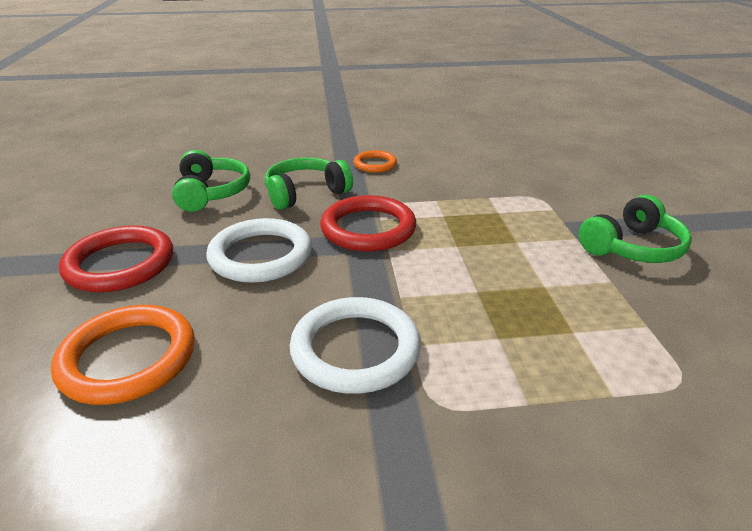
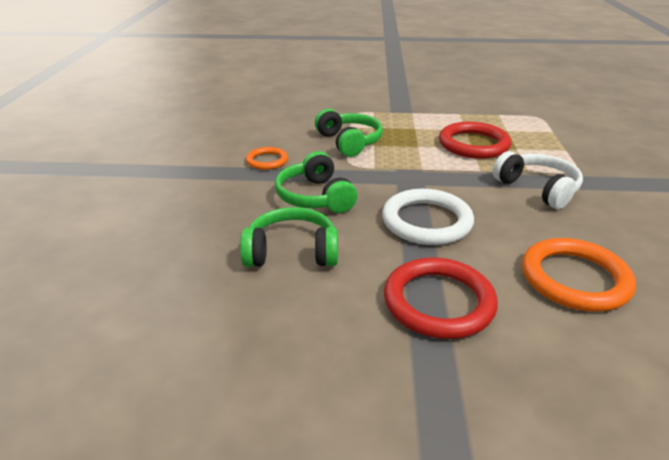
camera: 80 degrees left, 0 degrees up
(355, 349) = (538, 189): white ring -> white headphones
(368, 228) = (388, 173): red ring -> red ring (473, 144)
(632, 247) = (424, 102): green headphones -> green headphones (349, 142)

